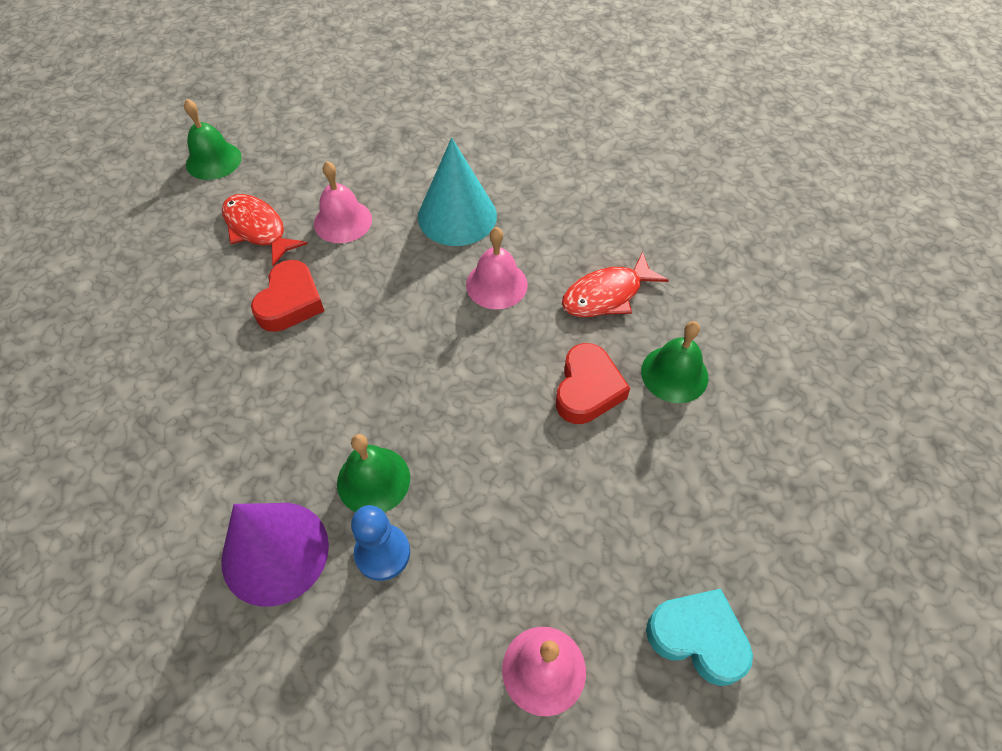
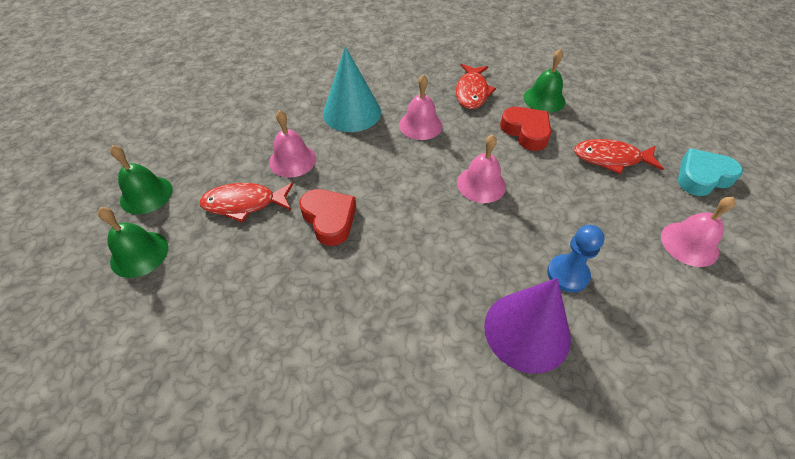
camera: 50 degrees left, 5 degrees down
(373, 480) = (511, 251): green bell -> green bell (139, 254)
(452, 396) = (481, 184): none -> pink bell
(627, 507) = (610, 158): none -> red fish

